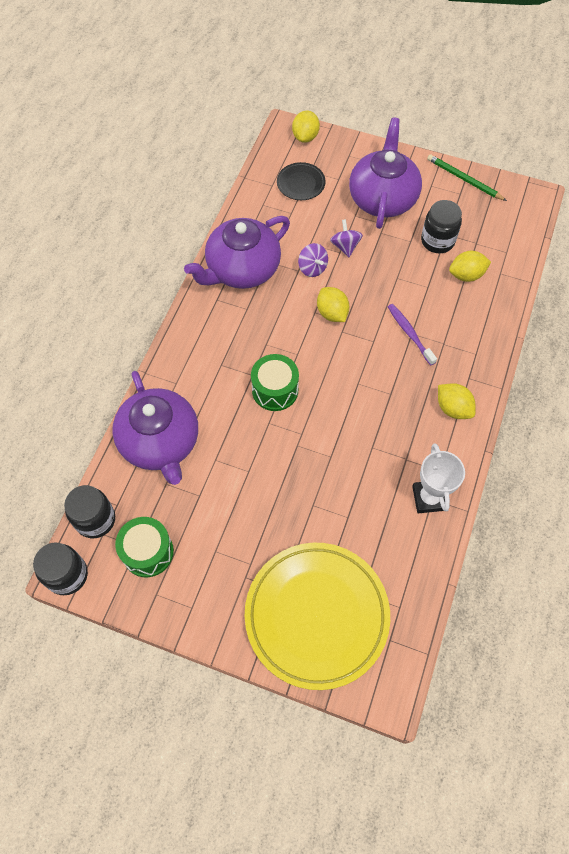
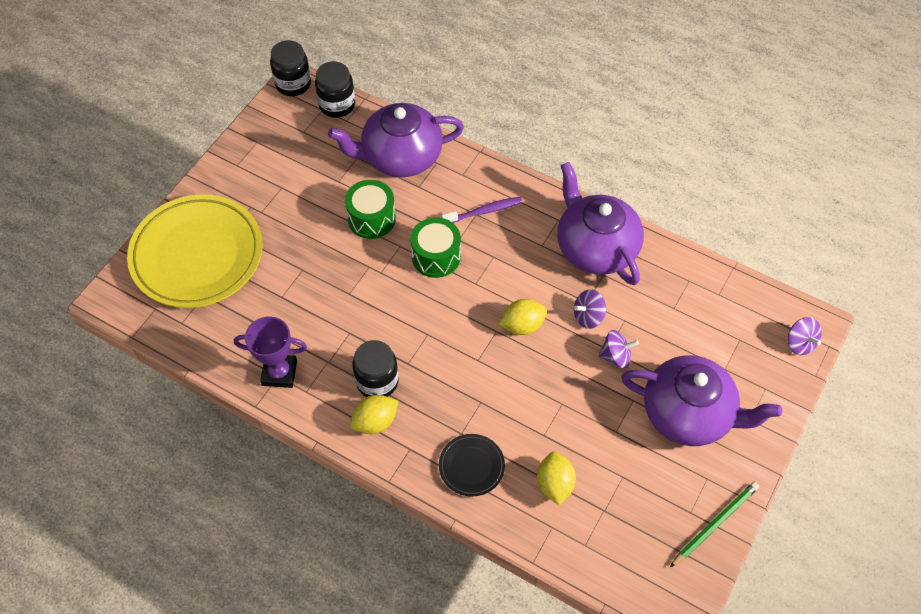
camera: 100 degrees right, 5 degrees down
(148, 552) = (296, 139): green drum -> green drum (371, 218)
(301, 184) = (719, 325): black plate -> black plate (471, 466)
(305, 137) = (799, 343): yellow lemon -> purple spinning top
(409, 333) = (481, 399): purple toothbrush -> purple toothbrush (484, 211)
(429, 498) = (279, 373): white trophy -> purple trophy
(437, 241) = (612, 463): black jar -> black jar (377, 381)

